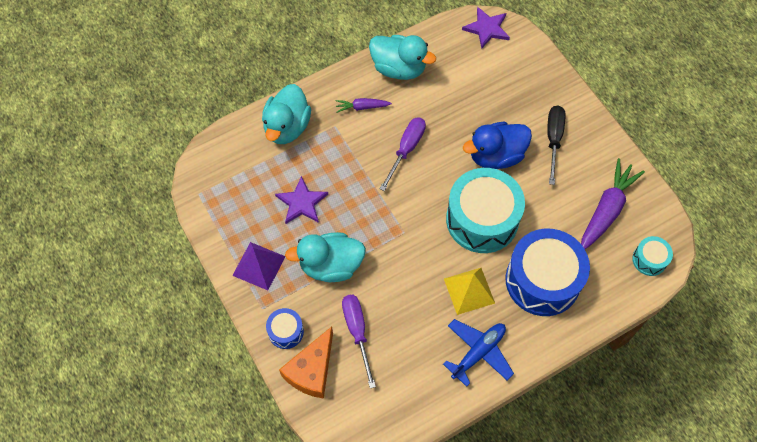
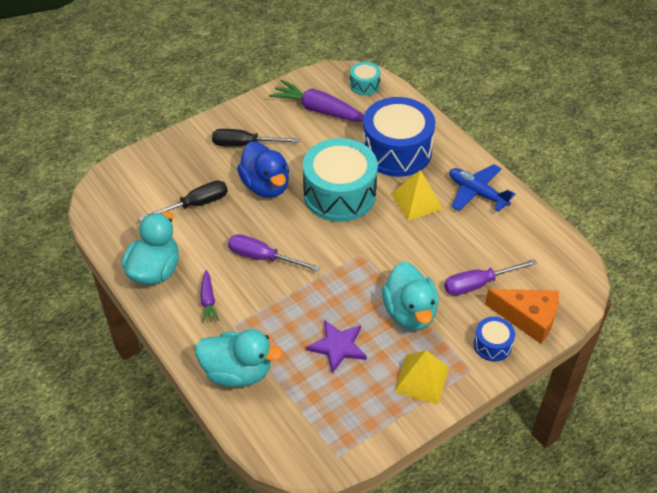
camera: 95 degrees left, 15 degrees down
(259, 265) = (421, 379): purple pyramid -> yellow pyramid
(474, 97) = (195, 205): none -> black screwdriver
(487, 29) = (104, 197): purple star -> none

